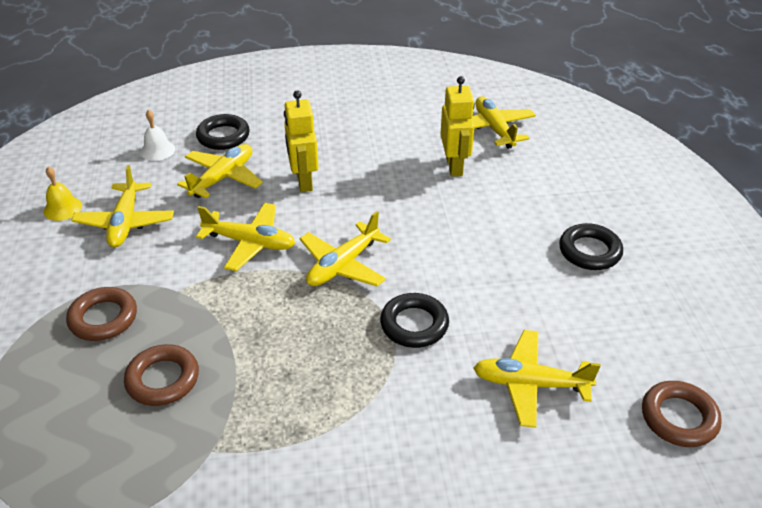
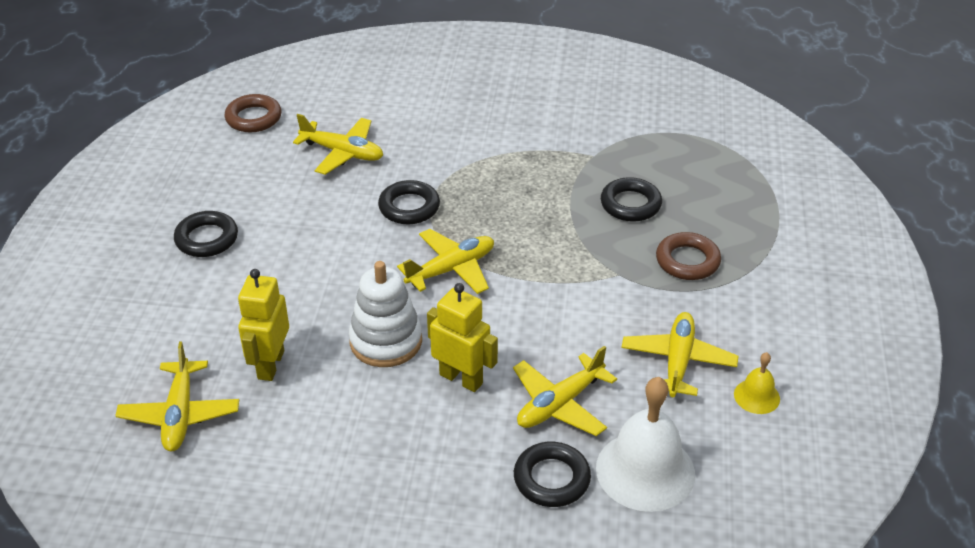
camera: 165 degrees left, 0 degrees up
(157, 150) = (645, 470): white bell -> white bell, size x2.05
(163, 379) = (630, 204): brown ring -> black ring
(250, 243) = (540, 310): yellow plane -> none
(303, 181) = (461, 379): yellow robot -> yellow robot turned 60 degrees counterclockwise
(374, 196) = (386, 341): none -> white stacking toy

